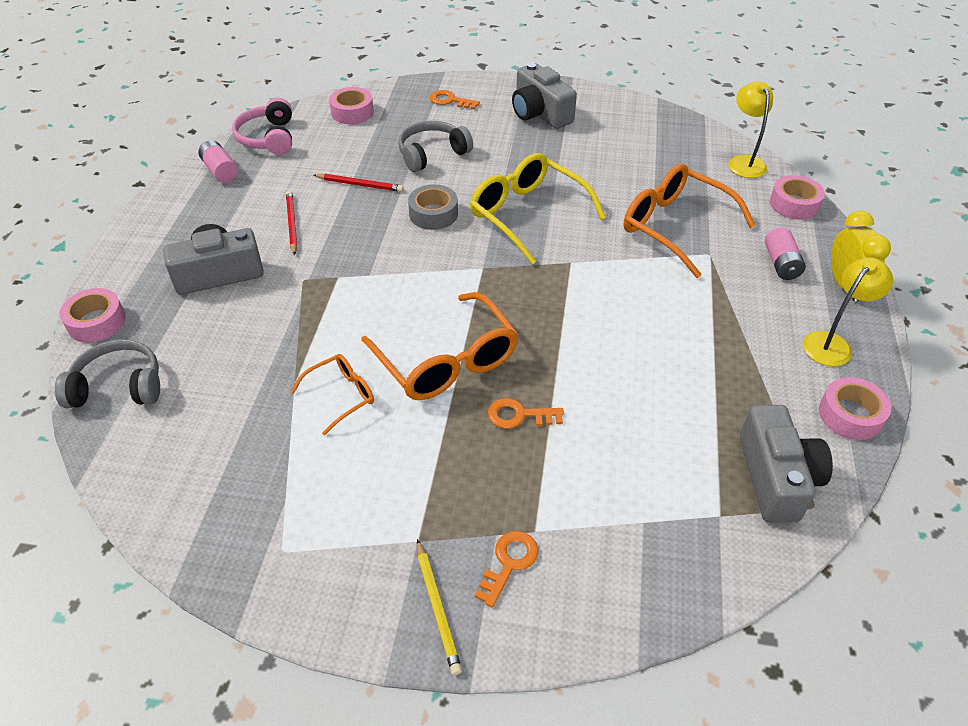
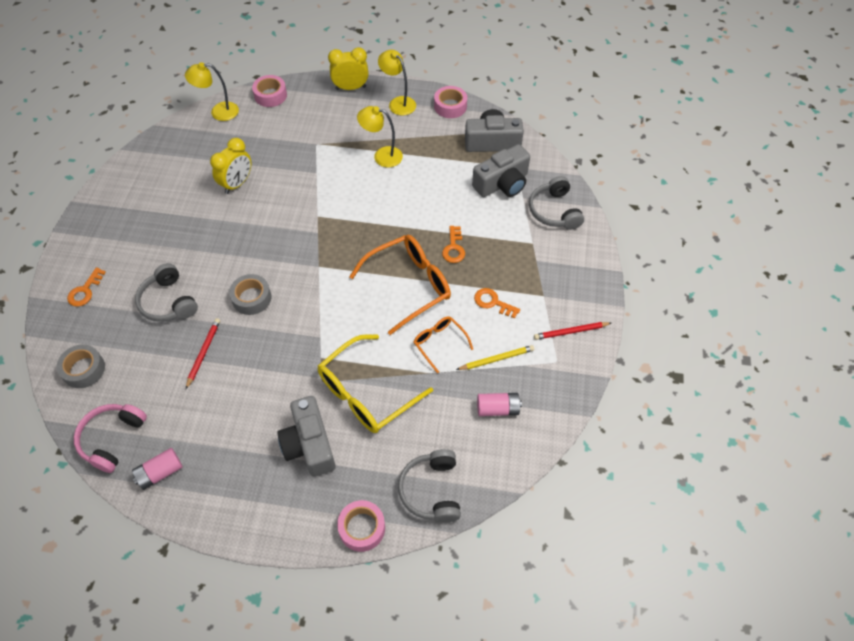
camera: 90 degrees left, 10 degrees up
(268, 138) = (112, 439): pink headphones -> pink headphones turned 120 degrees clockwise
(292, 224) = (251, 398): red pencil -> red pencil (571, 331)
(352, 112) = (84, 369): pink tape -> grey tape
(437, 607) = (581, 285): yellow pencil -> yellow pencil (496, 359)
(509, 563) = (552, 254): orange key -> orange key (493, 302)
(527, 214) = (260, 239): yellow glasses -> yellow glasses (366, 393)
(540, 113) = (123, 226): grey camera -> grey camera (502, 183)
(616, 574) = (554, 211): none -> grey headphones
(618, 188) = (237, 184): none -> yellow clock
(674, 226) = (286, 157): orange glasses -> none
(702, 326) = (382, 156): none -> yellow lamp
(781, 264) = (329, 112): pink battery -> pink battery (498, 409)

